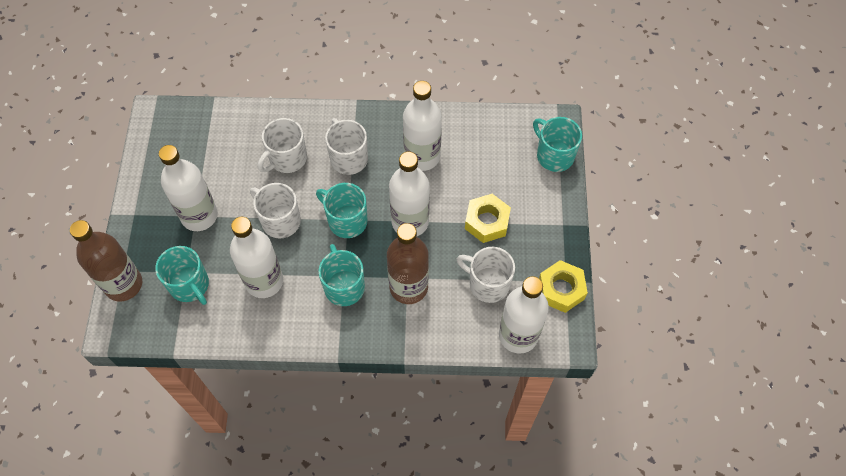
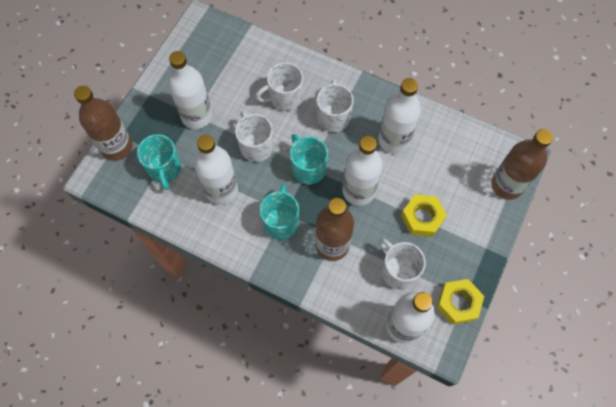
camera: 25 degrees right, 5 degrees up
(554, 155) = (507, 185): turquoise mug -> brown bottle

